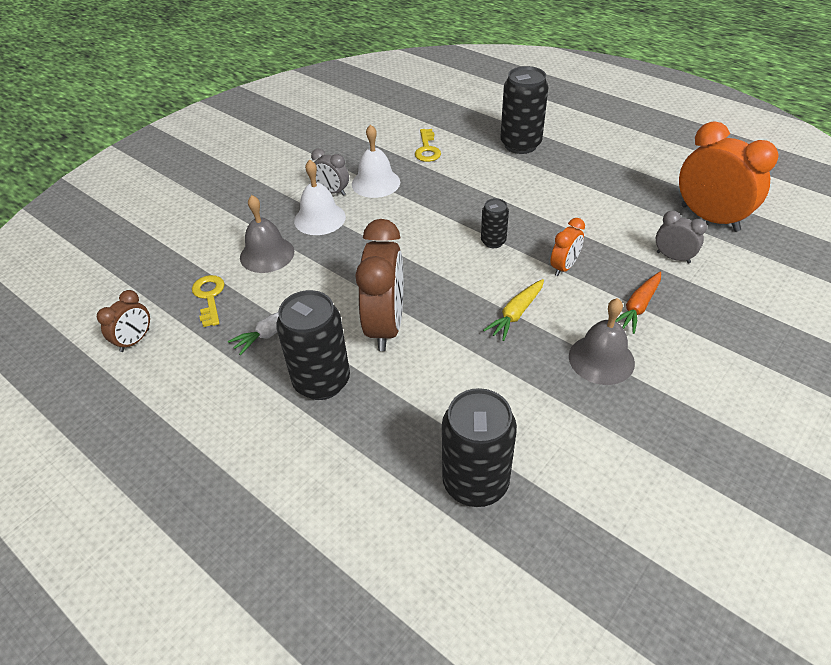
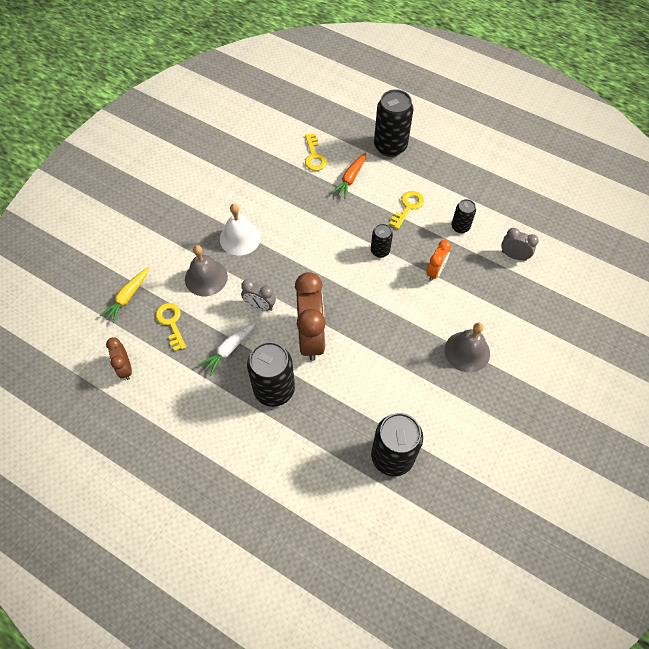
camera: 10 degrees left, 15 degrees up
(135, 340) = (125, 368): brown clock -> brown clock turned 135 degrees clockwise
(332, 191) = (244, 208): grey clock -> grey clock (260, 306)
(376, 183) = (278, 196): white bell -> none
(516, 314) = (404, 318): yellow carrot -> yellow carrot (127, 297)
(535, 201) = (408, 207): none -> yellow key
(602, 224) = (460, 227): none -> black can
(638, 307) = (490, 304): orange carrot -> orange carrot (350, 179)
(709, 218) = (539, 215): orange clock -> none

